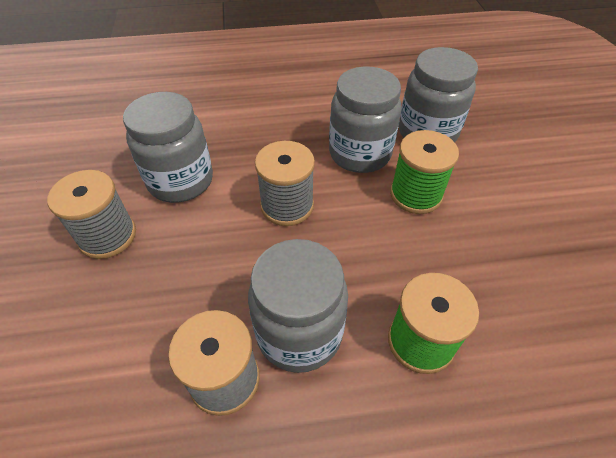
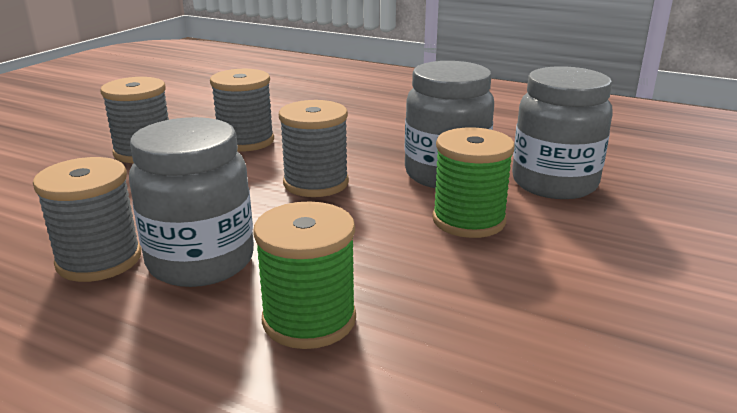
camera: 35 degrees right, 25 degrees down
(181, 181) = (245, 141): grey jar -> grey spool

